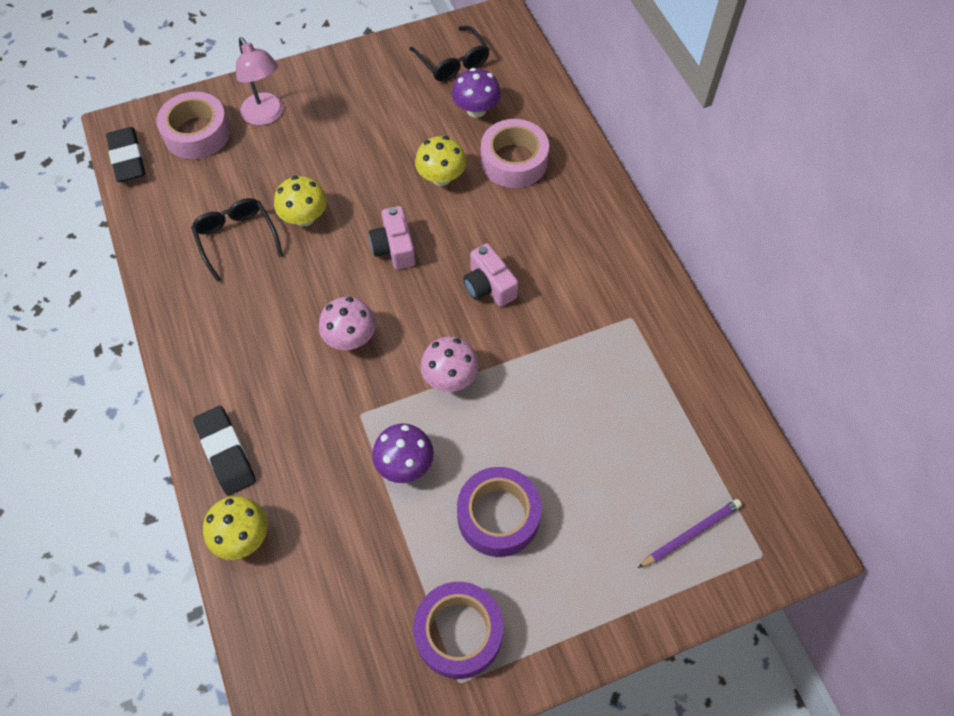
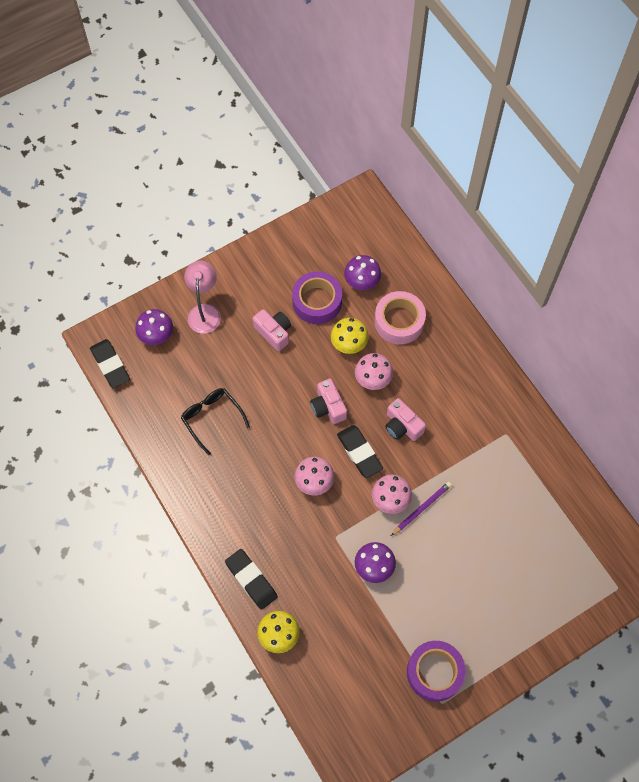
camera: 10 degrees left, 5 degrees up
(197, 133) = (156, 335): pink tape -> purple mushroom
(266, 116) = (205, 312): pink lamp -> pink lamp turned 135 degrees counterclockwise
(304, 217) = (257, 393): yellow mushroom -> none
(347, 151) = (274, 332): none -> pink camera
(422, 310) = (359, 452): none -> black eraser
(453, 62) = (335, 242): black glasses -> none
(462, 223) = (373, 379): none -> pink mushroom
(498, 516) = (444, 592): purple tape -> purple tape (317, 302)
(690, 534) = (570, 582): purple pencil -> purple pencil (421, 509)

